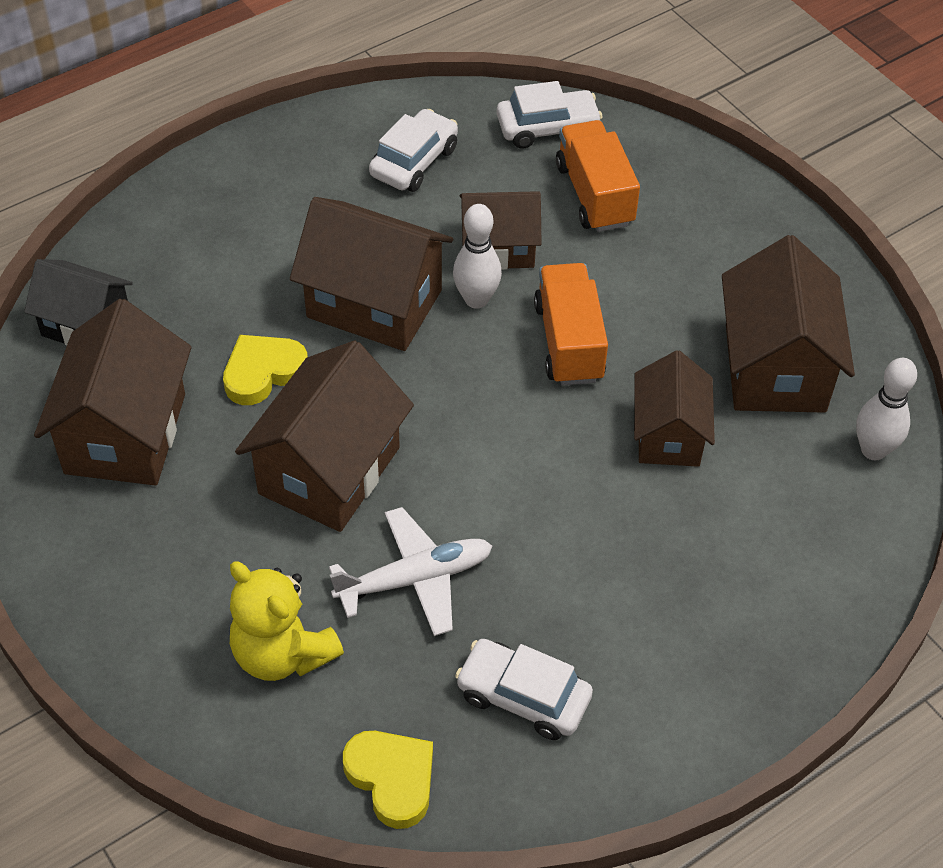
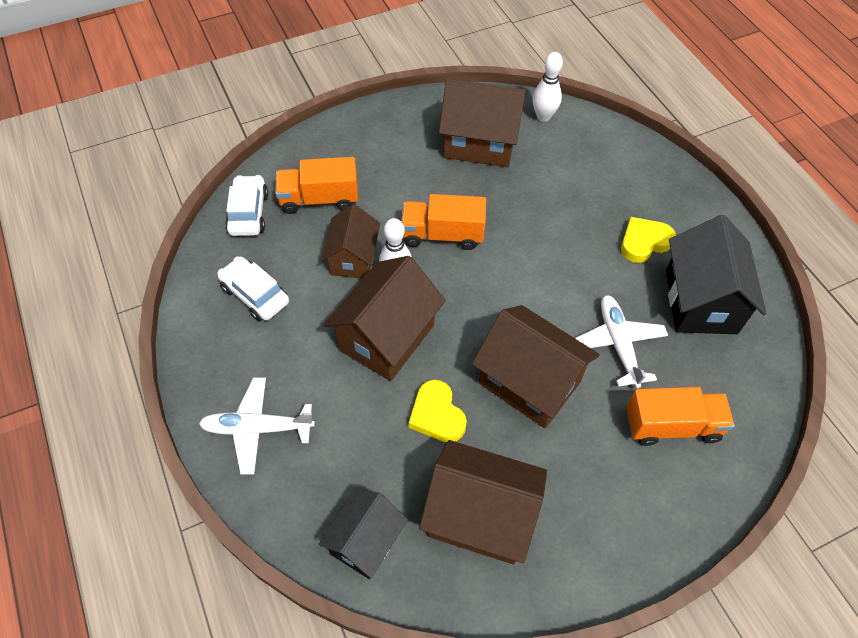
camera: 80 degrees left, 5 degrees up
(222, 202) = (257, 428): none -> white plane
(282, 653) = (672, 426): yellow teddy bear -> orange truck
(392, 779) = (757, 375): yellow heart -> yellow heart (644, 242)
(523, 697) = (700, 301): white car -> black house
(668, 435) = (522, 200): brown house -> none

